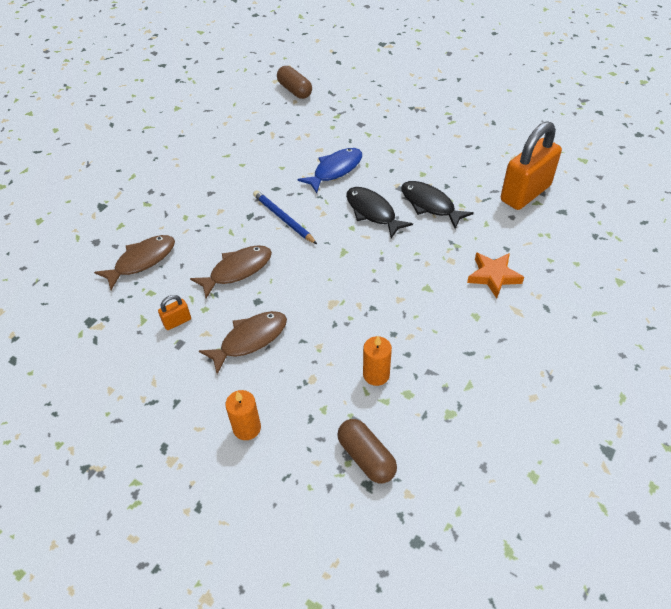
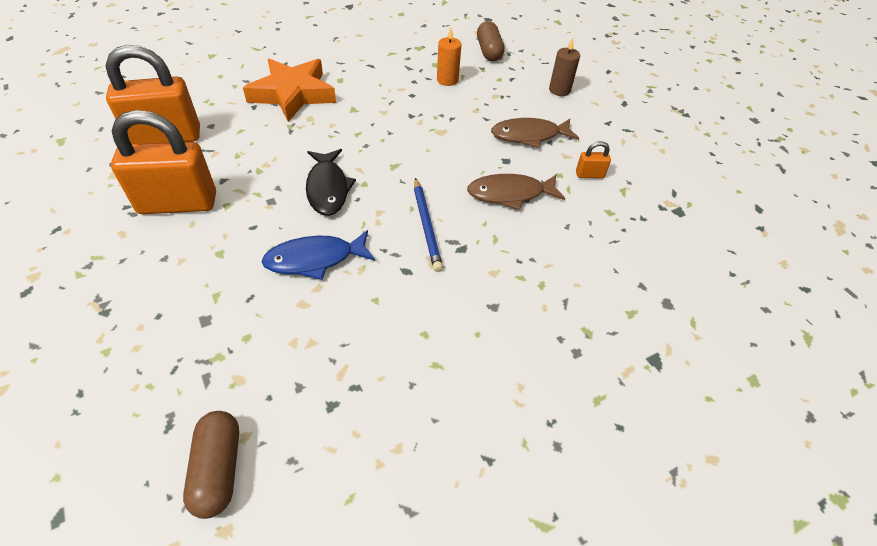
camera: 155 degrees left, 0 degrees up
(142, 261) = (612, 250): brown fish -> none
(247, 428) = (559, 90): orange candle -> brown candle
(430, 205) = (265, 169): black fish -> none
(451, 161) = (178, 203): none -> orange padlock
(493, 276) = (293, 94): orange star -> orange star, size x1.67

